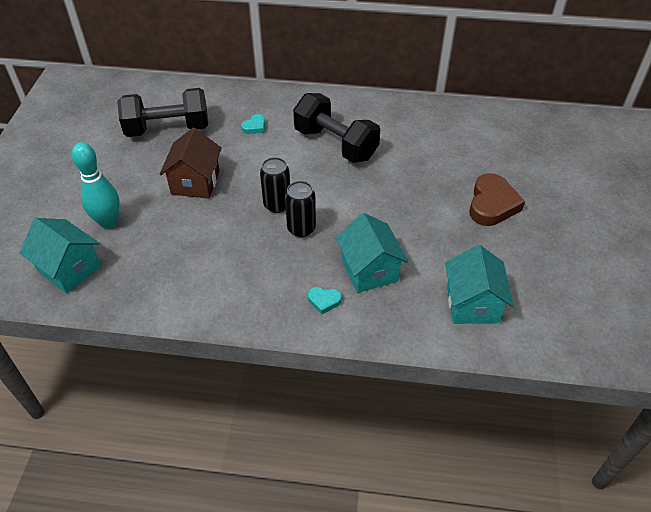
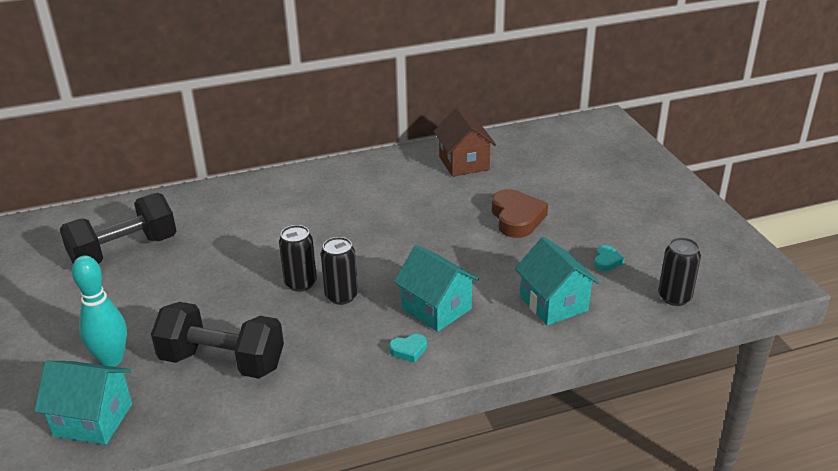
camera: 25 degrees left, 15 degrees down
(195, 182) = (193, 291): brown house -> brown house (464, 163)
(254, 127) = (226, 221): turquoise heart -> turquoise heart (607, 261)
(335, 144) = (327, 212): black dumbbell -> black dumbbell (222, 362)
(589, 341) = (674, 297): none -> black can

